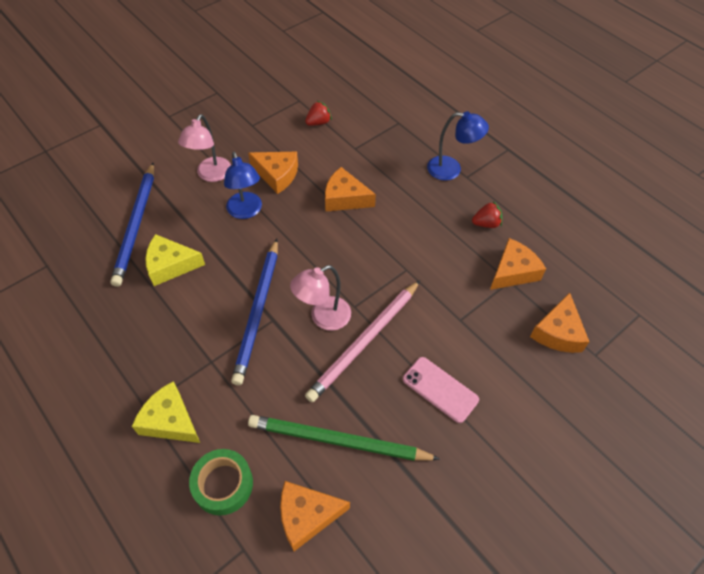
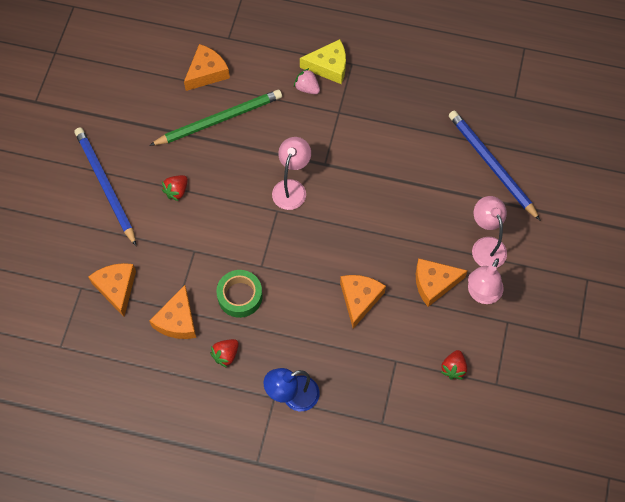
camera: 145 degrees right, 10 degrees up
(170, 265) = (433, 153): yellow cheese -> none
(215, 411) = (307, 88): none -> pink strawberry
(223, 484) = (266, 57): green tape -> green tape (240, 296)
(246, 211) = (424, 232): blue lamp -> none
(250, 149) = (481, 294): none -> pink lamp
(258, 311) = (340, 162): blue pencil -> blue pencil (105, 186)
(344, 198) = (359, 299): orange cheese -> orange cheese turned 60 degrees counterclockwise
(365, 341) = (250, 190): pink pencil -> none
(440, 389) = (176, 191): pink phone -> red strawberry

